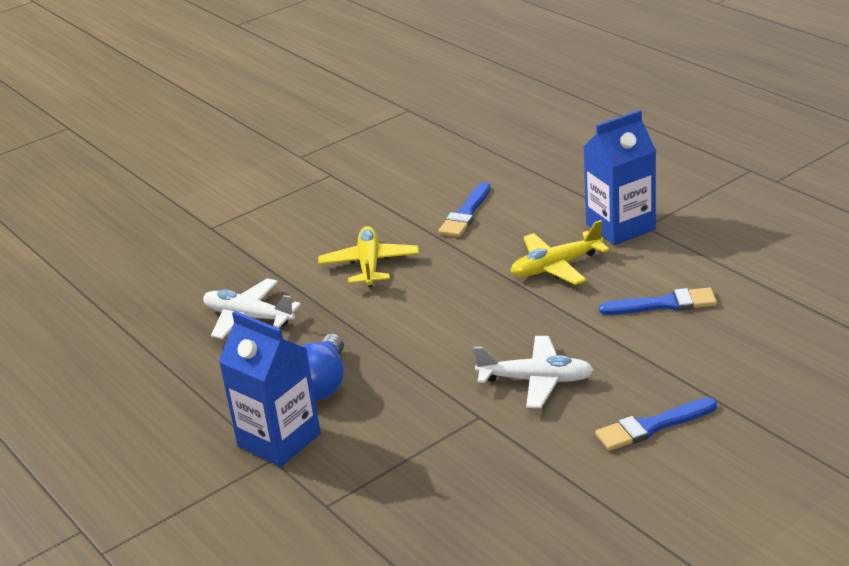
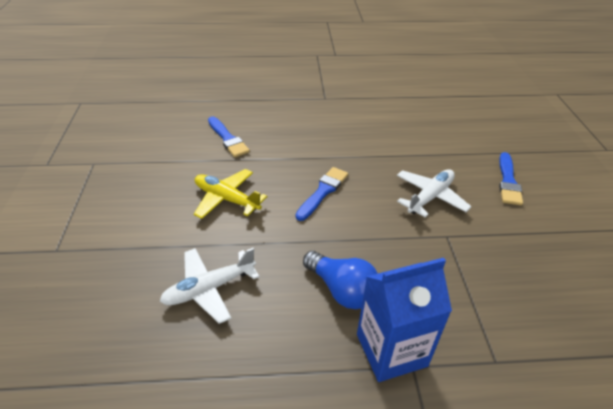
camera: 60 degrees left, 10 degrees up
(556, 267) = (325, 138): yellow plane -> none
(620, 227) = (315, 104): blue carton -> none
(663, 304) = (401, 126): blue brush -> blue brush (323, 192)

